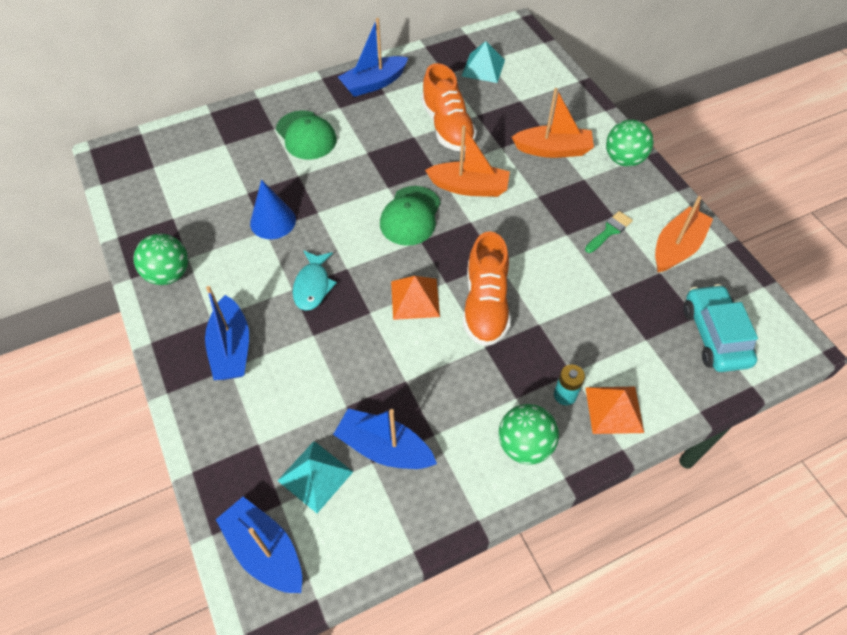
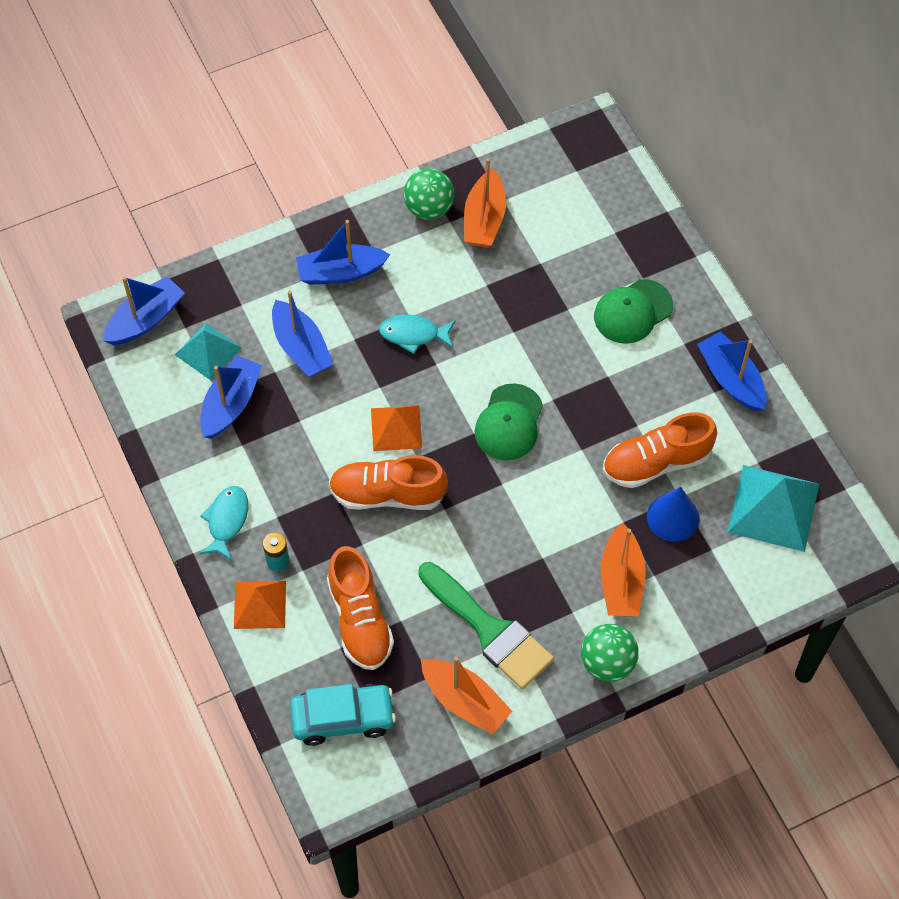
camera: 90 degrees right, 5 degrees up
(273, 221) = (499, 291): blue cone -> blue cone (673, 517)
(319, 382) = (301, 347): none -> blue boat
(410, 216) = (509, 423): green cap -> green cap turned 90 degrees counterclockwise
(469, 187) = (554, 484): orange boat -> orange boat (484, 219)
(483, 68) = (773, 508): turquoise pyramid -> turquoise pyramid, size x1.57
(524, 445) = (227, 521): green ball -> turquoise fish
(609, 231) = (489, 630): green brush -> green brush, size x2.21
(615, 324) = (360, 619): none -> orange shoe

